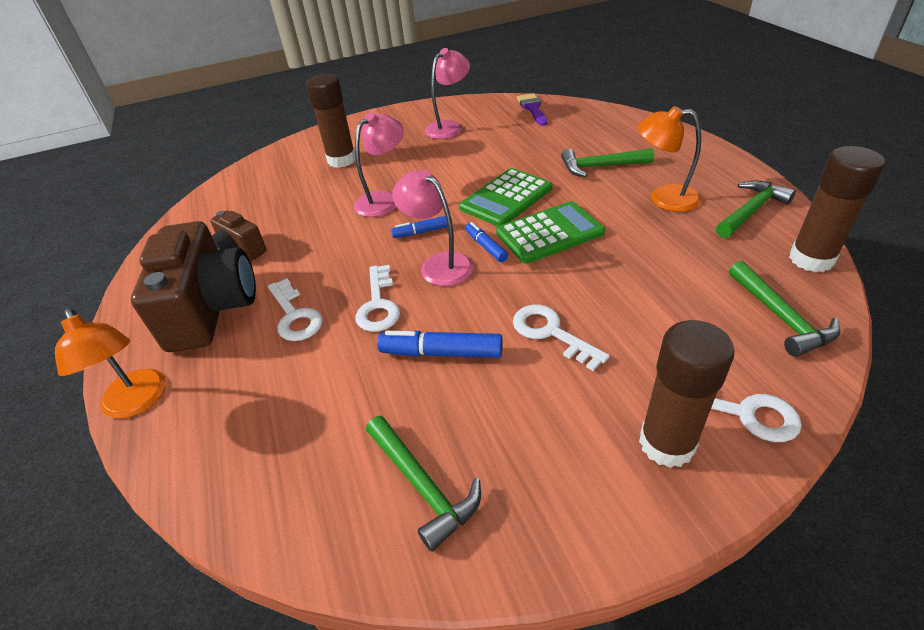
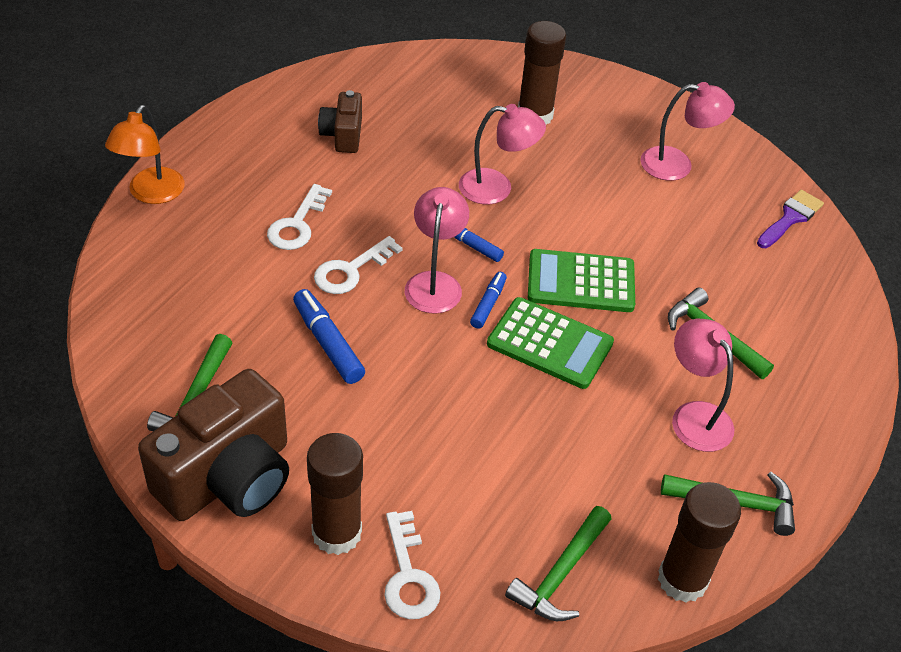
camera: 45 degrees right, 5 degrees up
(211, 309) = (264, 167): brown camera -> brown camera (228, 477)
(551, 333) = (406, 407): white key -> none
(663, 198) = (695, 416): orange lamp -> pink lamp

